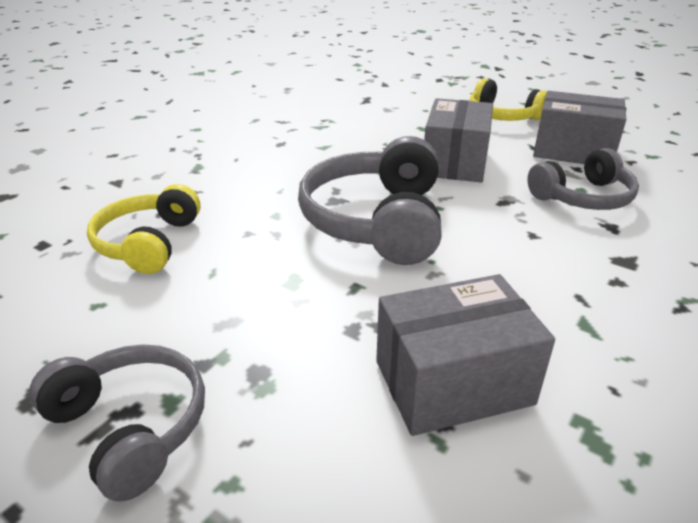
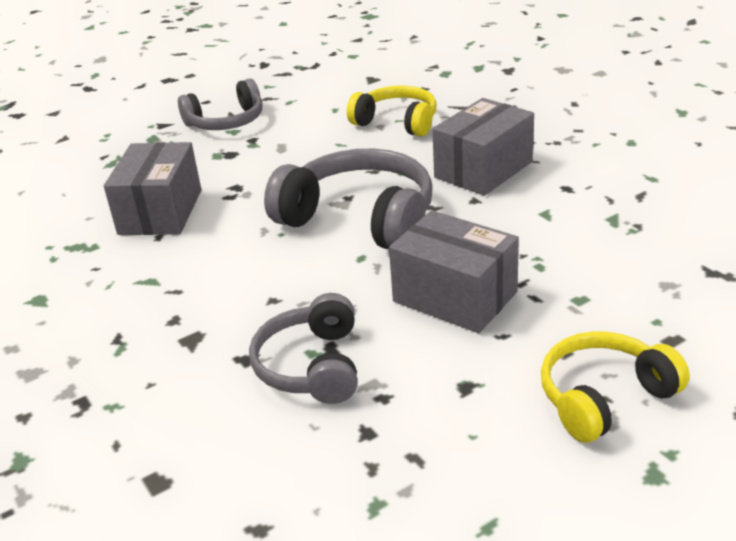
camera: 115 degrees right, 0 degrees up
(572, 151) = (435, 418): grey box -> grey box (483, 169)

